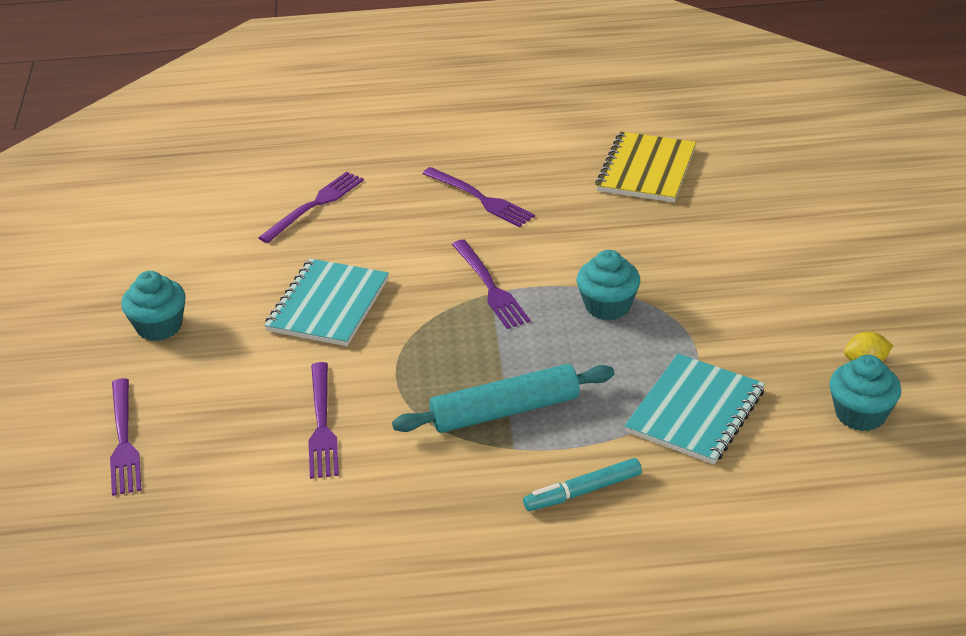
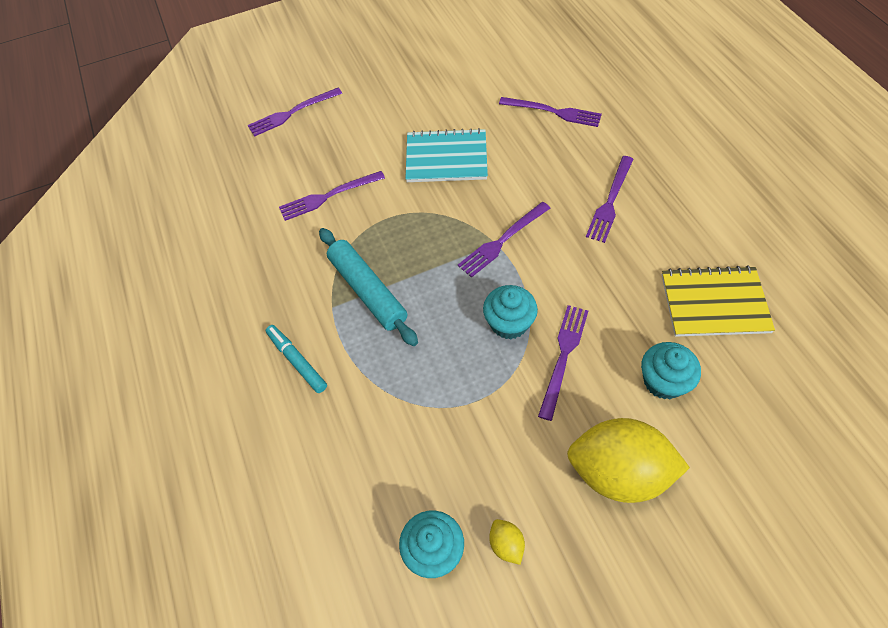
camera: 75 degrees right, 20 degrees up
(159, 326) = (396, 87): turquoise cupcake -> turquoise cupcake (663, 381)
(667, 278) = (563, 357): none -> purple fork
(695, 411) = (401, 416): turquoise notebook -> none
(809, 274) = (618, 472): none -> yellow lemon

